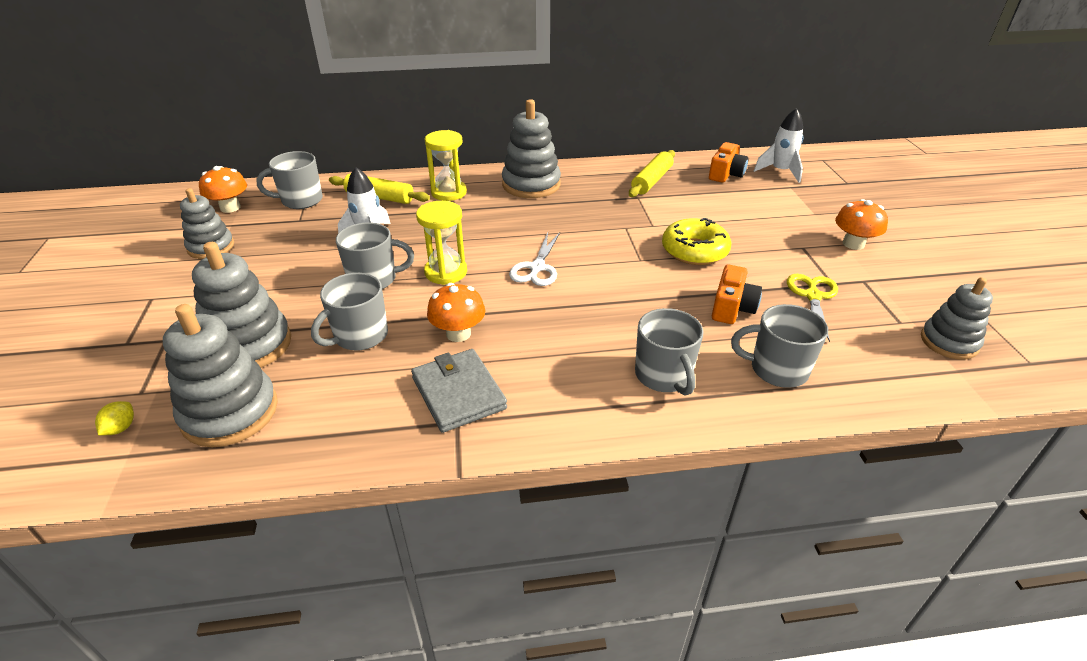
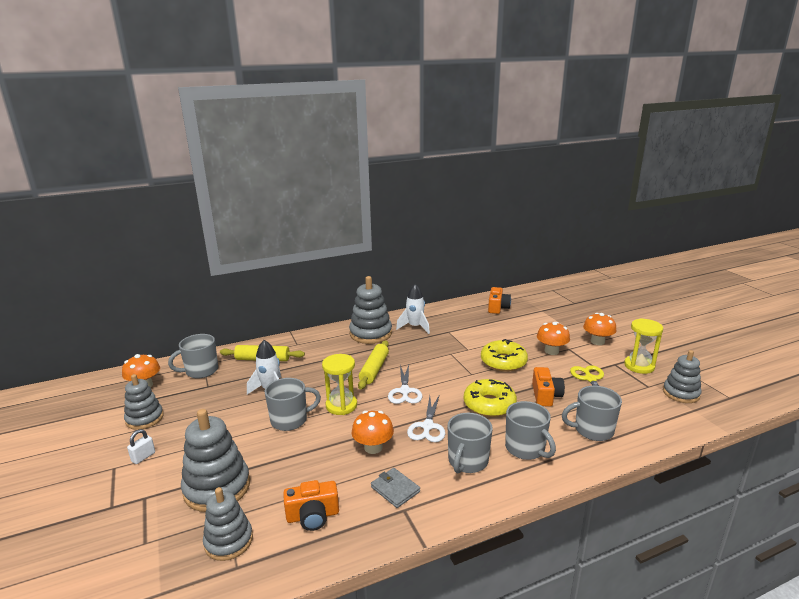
camera: 15 degrees left, 15 degrees down
(121, 428) = (143, 574): yellow lemon -> none
(187, 292) = (143, 457): none -> white padlock
(230, 412) = (229, 541): grey stacking toy -> grey stacking toy, size x0.65
(341, 404) = (313, 516): none -> orange camera
(359, 336) = (301, 463): grey mug -> grey mug (467, 461)
(449, 192) = (313, 348): yellow hourglass -> yellow hourglass (639, 366)
(458, 393) = (395, 489): grey wallet -> grey wallet, size x0.63
(543, 319) = (427, 426): none -> white scissors
(643, 306) = (489, 404): none -> yellow donut
(652, 181) = (452, 319): yellow rolling pin -> yellow rolling pin (374, 369)
(774, 246) = (551, 351): none -> orange mushroom
(780, 171) = (530, 301): white rocket -> white rocket (415, 327)

